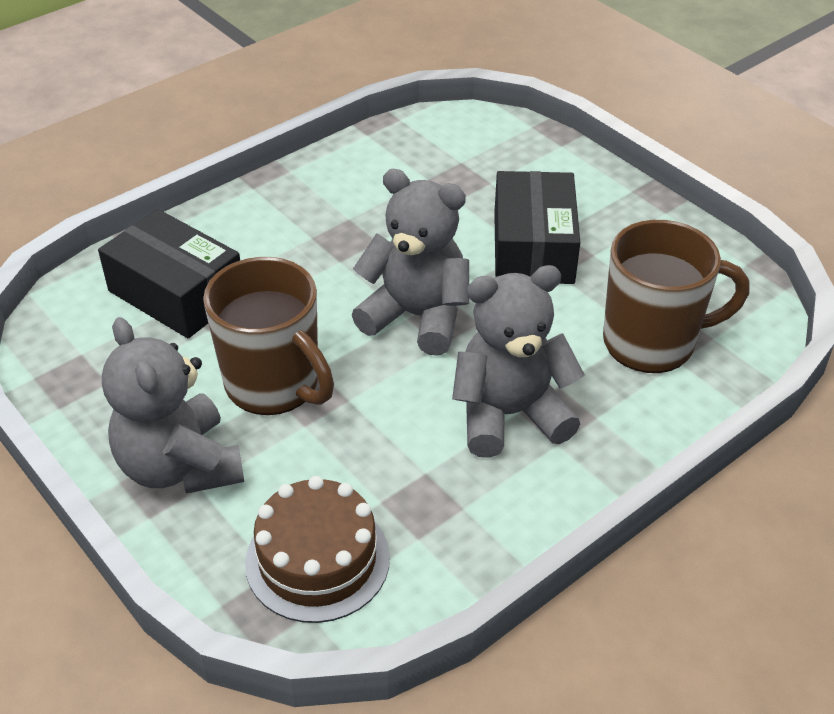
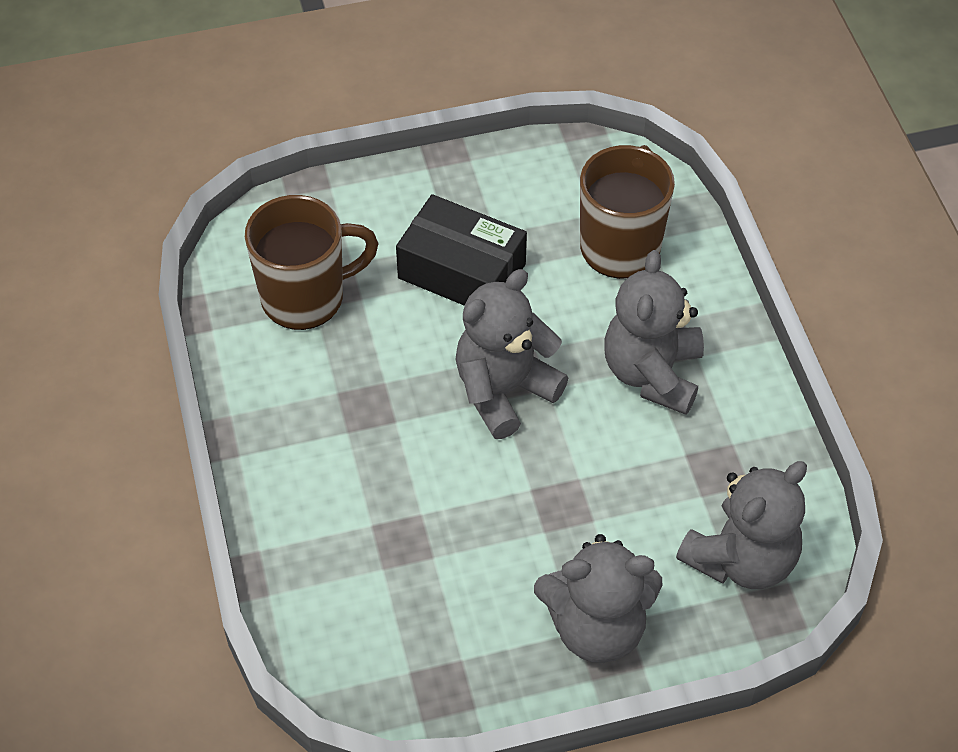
camera: 65 degrees left, 10 degrees up
(176, 293) = (366, 568): black box -> none
(274, 385) = (533, 526): brown mug -> brown mug (306, 297)
(317, 560) = (741, 559): brown cake -> grey teddy bear

